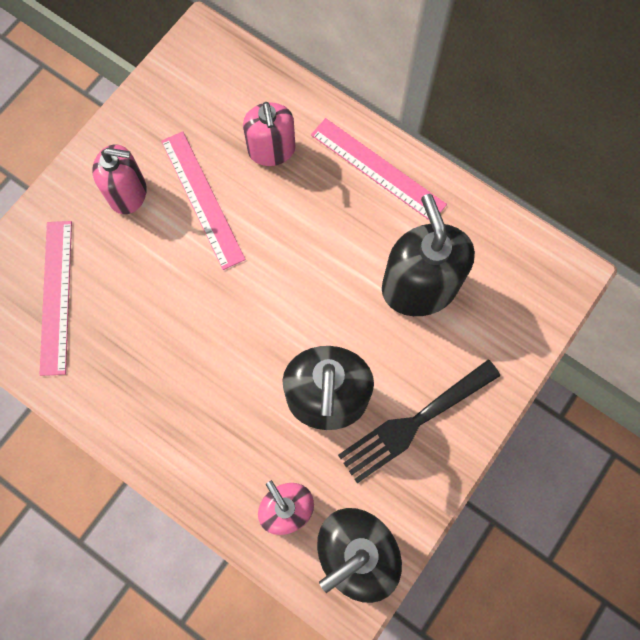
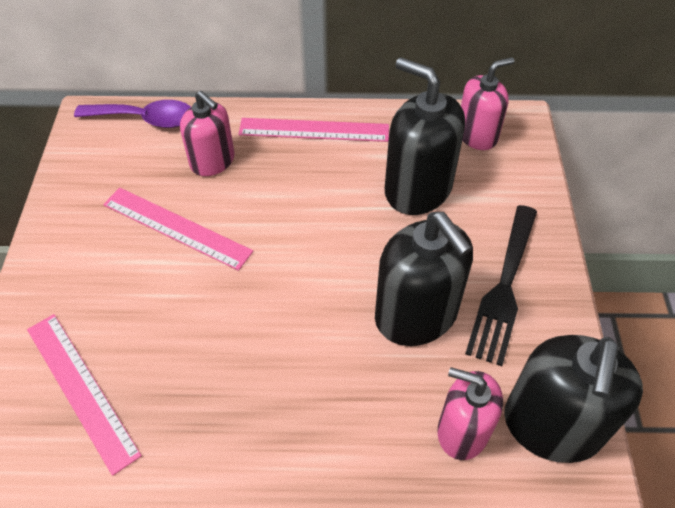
camera: 35 degrees left, 20 degrees down
(128, 193) = (98, 261): pink soap dispenser -> pink soap dispenser (477, 135)
(246, 69) = (145, 119): none -> purple spoon

